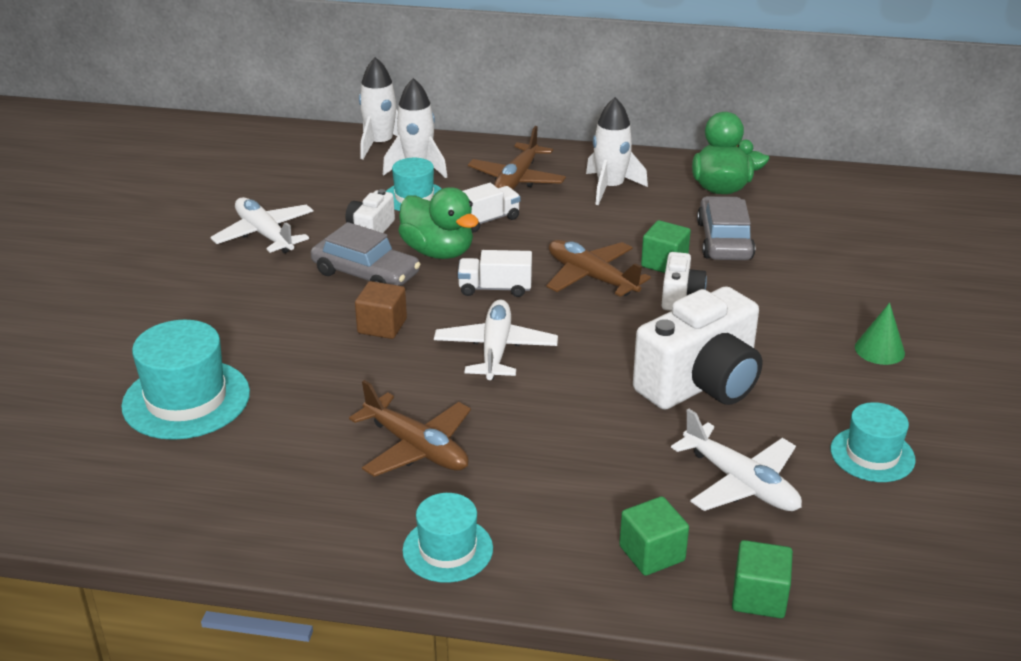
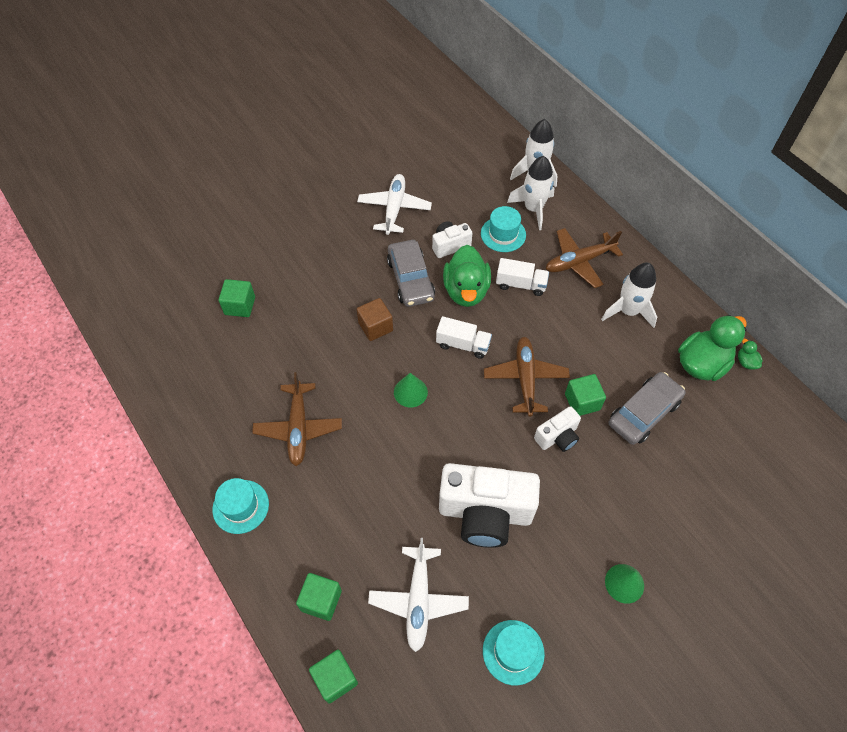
camera: 45 degrees right, 25 degrees up
(186, 399) = (240, 306): turquoise hat -> green cube
(495, 288) = (463, 344): white truck -> white truck turned 150 degrees clockwise
(495, 349) = (410, 392): white plane -> green cone

